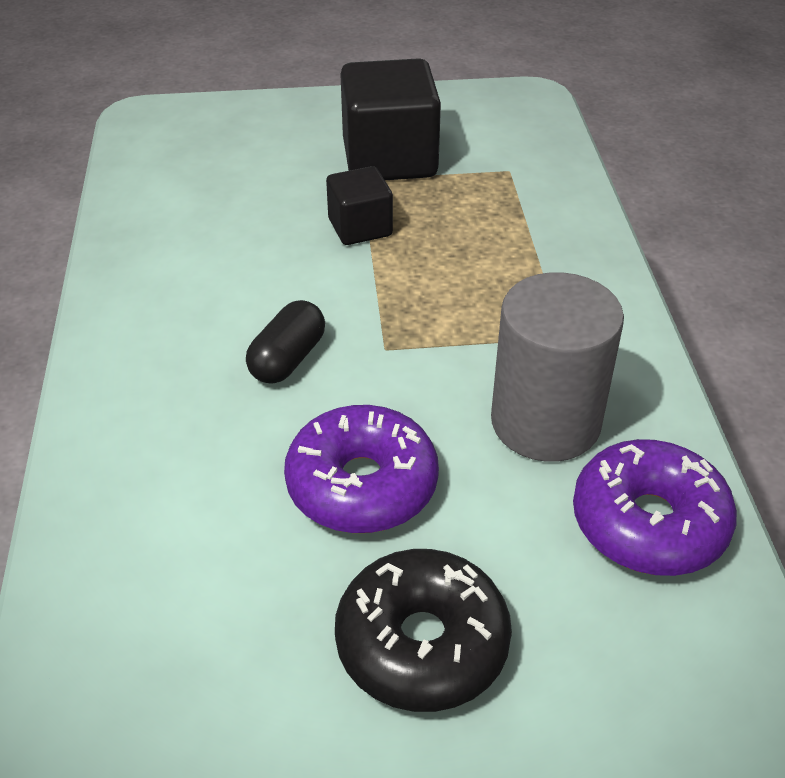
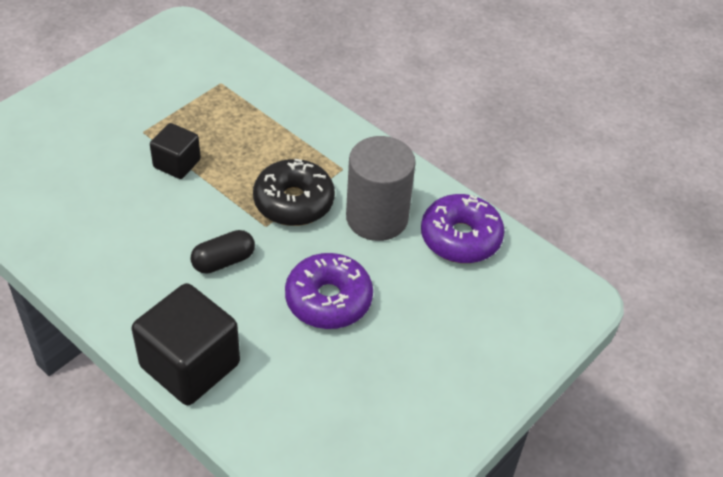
camera: 45 degrees left, 5 degrees up
(288, 359) = (223, 261): black capsule -> black capsule turned 75 degrees clockwise
(389, 159) = (145, 110): black cube -> black cube (190, 365)
(422, 643) = (424, 349): black donut -> black donut (294, 202)

